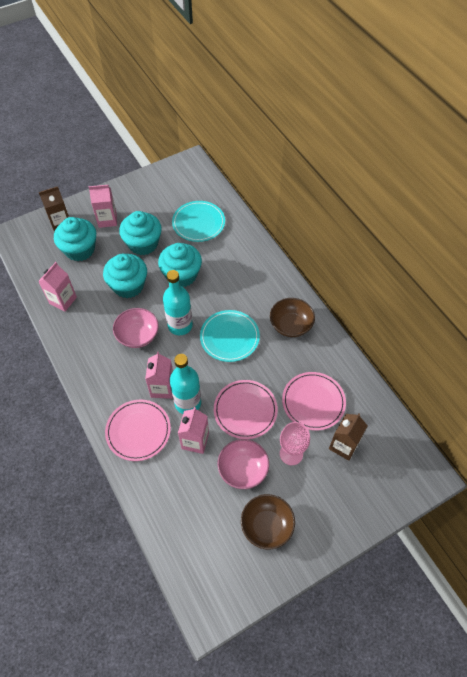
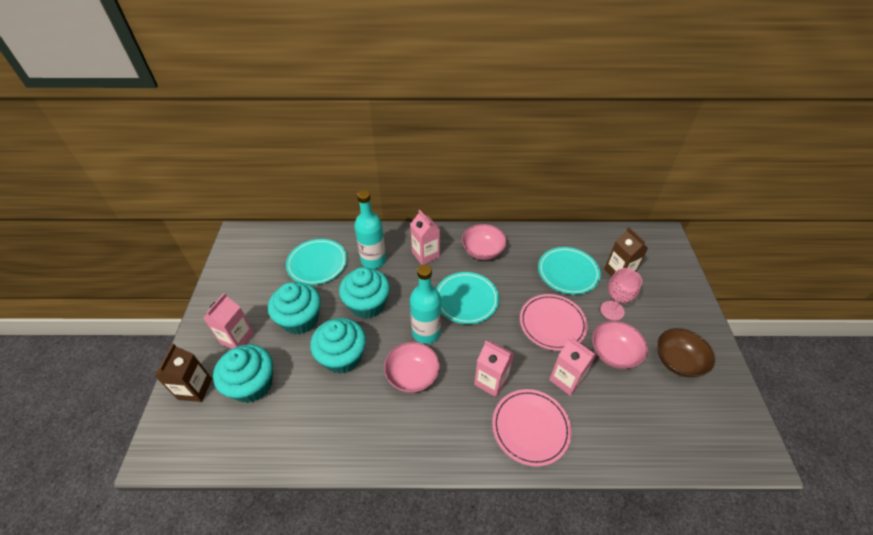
camera: 60 degrees left, 10 degrees down
(63, 300) = (308, 434): pink carton -> pink carton (425, 254)
(188, 403) = (520, 366): turquoise bottle -> turquoise bottle (373, 260)
(291, 325) = (482, 251): brown bowl -> pink bowl
(313, 402) = (568, 272): pink plate -> turquoise plate

